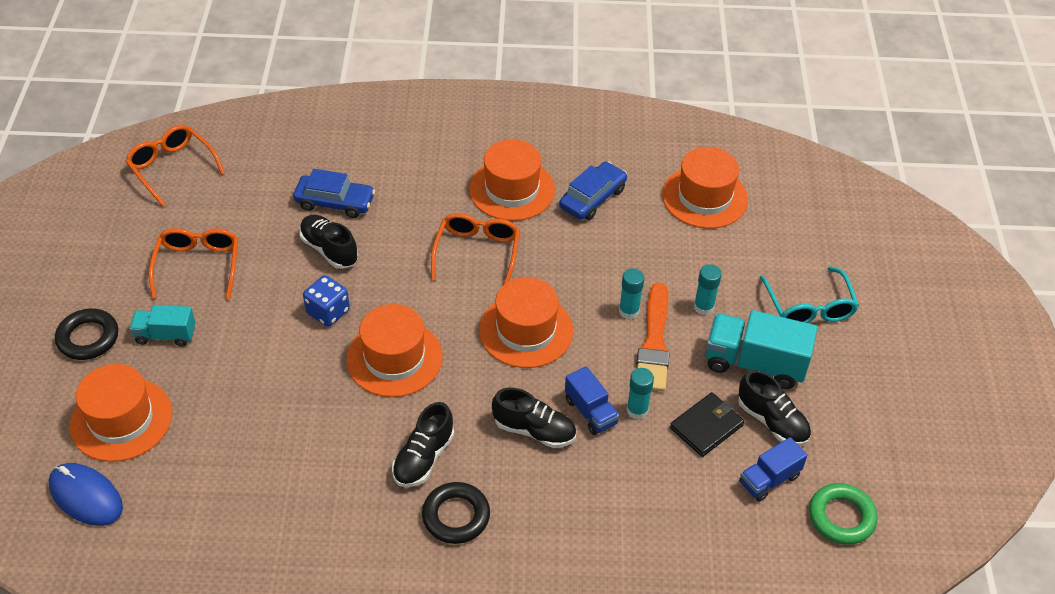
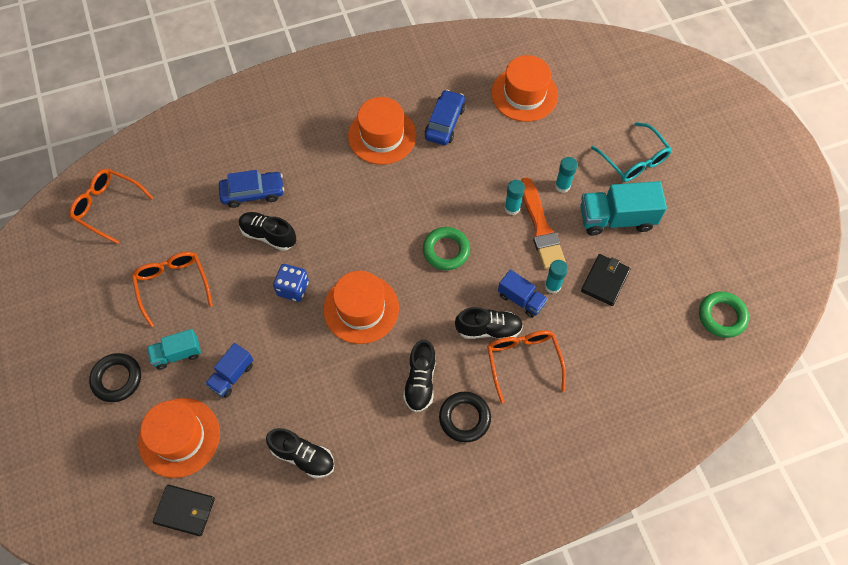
camera: 20 degrees left, 15 degrees up
(86, 496) = (185, 510): blue mouse -> black wallet
(477, 252) = (381, 198): orange glasses -> orange glasses (523, 361)
(526, 330) = (446, 250): orange hat -> green ring
(769, 479) = (663, 306): blue truck -> blue truck (232, 375)
(772, 421) = (647, 260): black shoe -> black shoe (303, 456)

